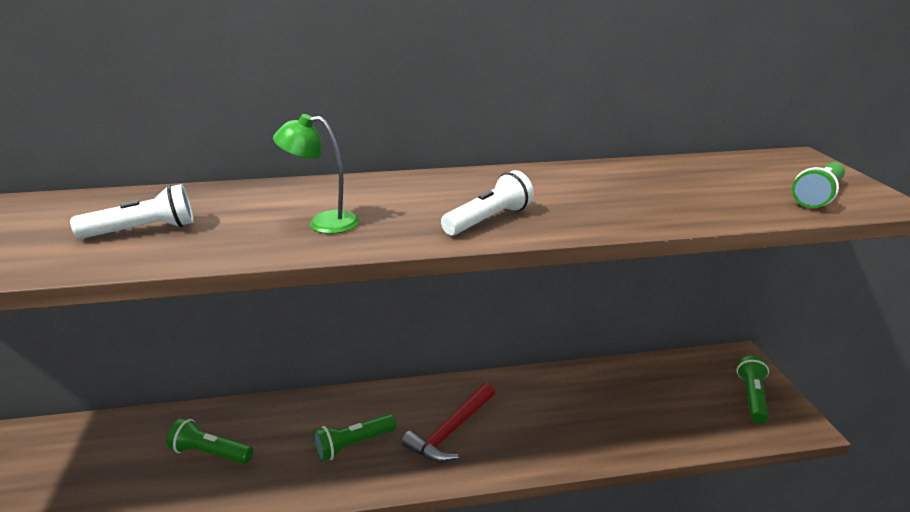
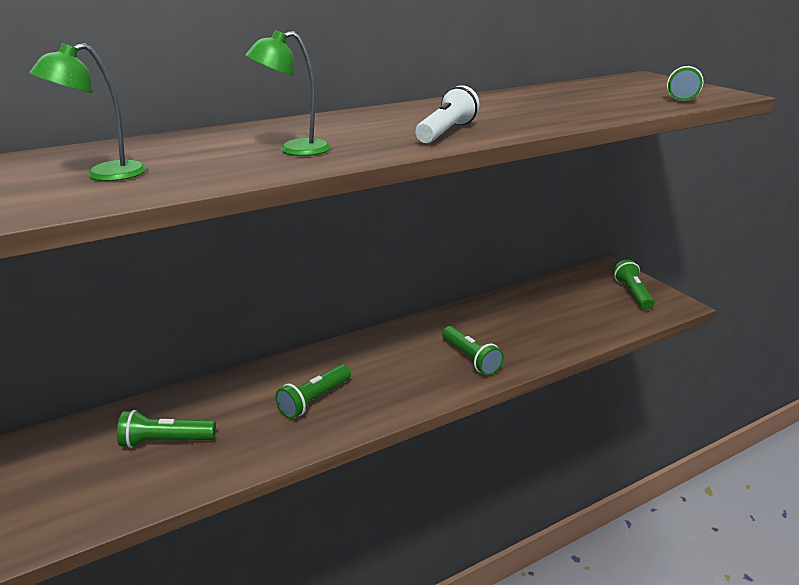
camera: 20 degrees left, 0 degrees up
(143, 230) = (104, 175): white flashlight -> green lamp
(451, 431) = (401, 369): red hammer -> none
(526, 437) = (470, 358): none -> green flashlight

